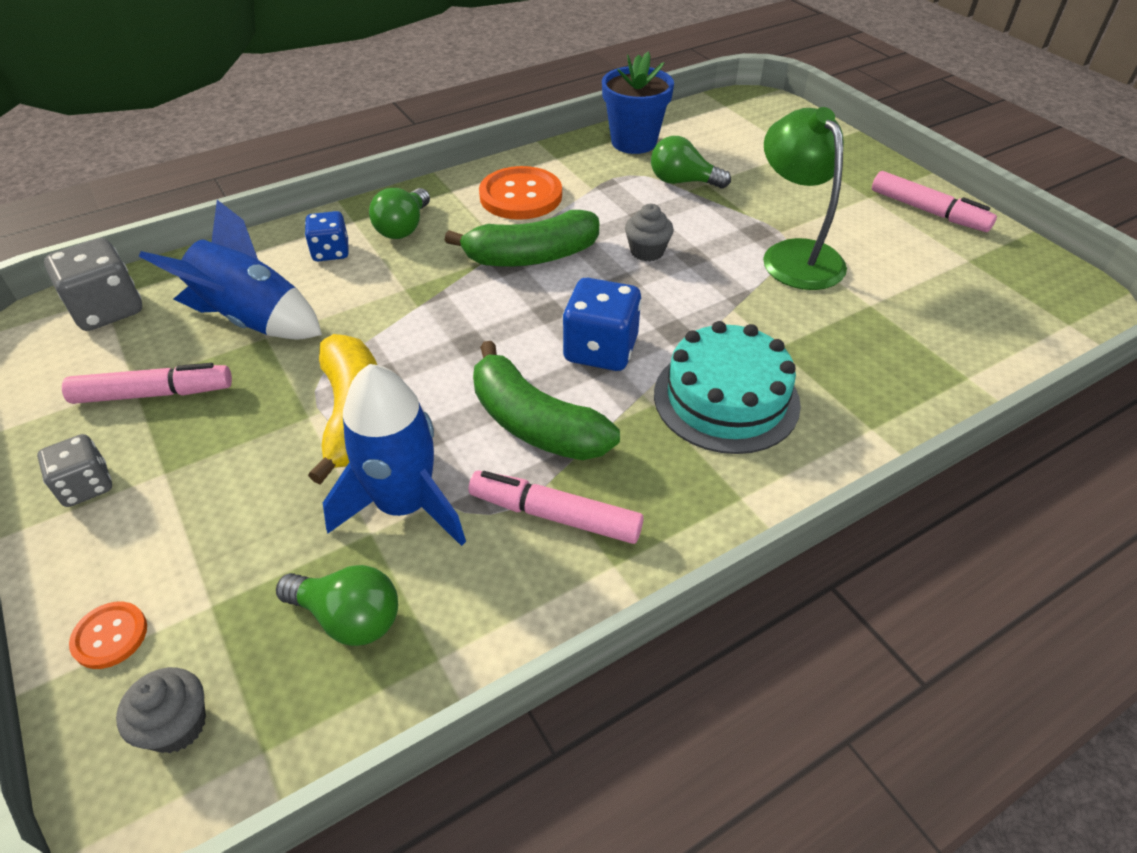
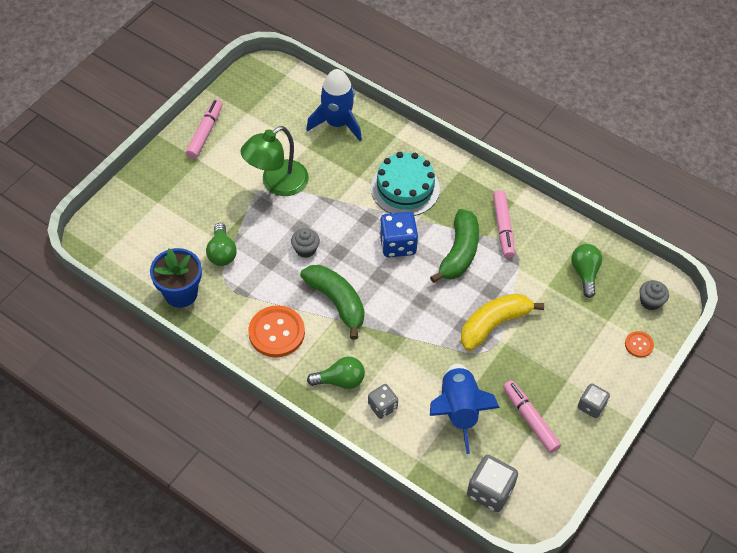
camera: 115 degrees left, 10 degrees up
(331, 252) = (382, 406): blue dice -> grey dice
(405, 505) = (528, 280): blue rocket -> blue rocket (337, 123)

